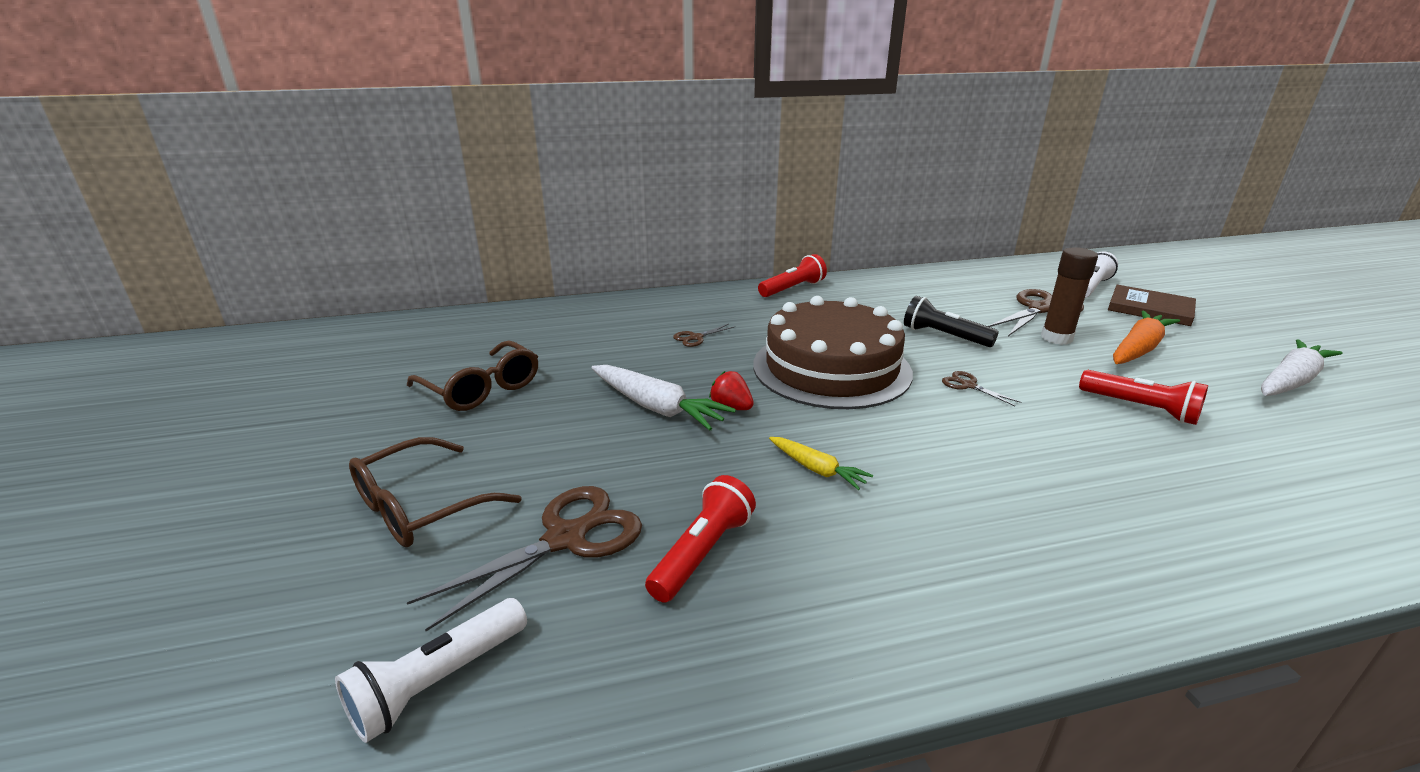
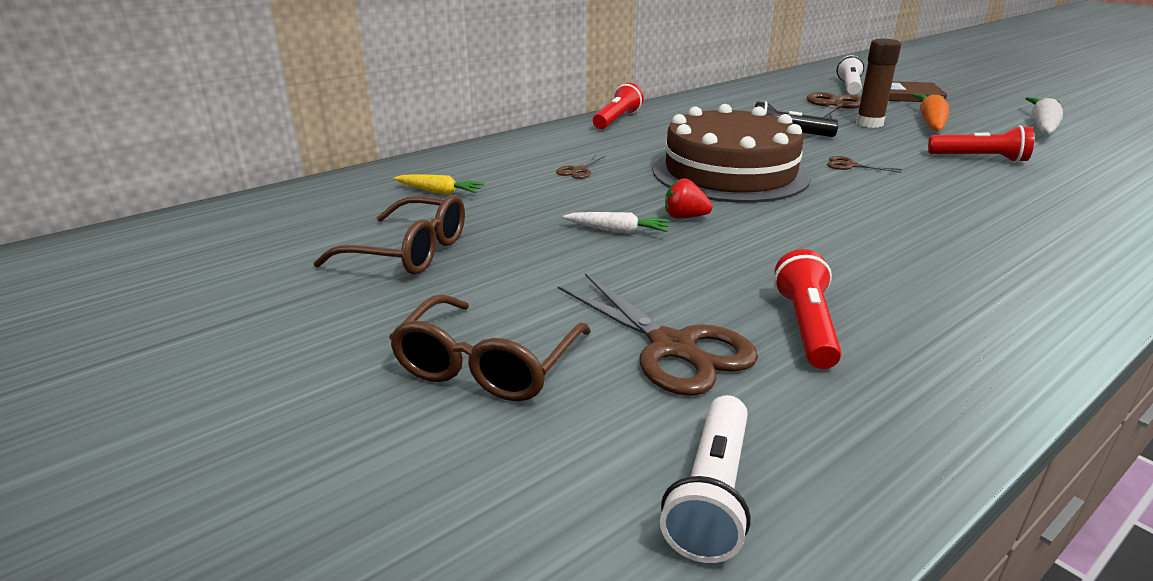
camera: 25 degrees left, 0 degrees up
(567, 537) = (674, 348): brown scissors -> brown scissors turned 120 degrees clockwise
(657, 408) = (618, 231): white carrot -> white carrot, size x0.58
(817, 469) = (815, 246): yellow carrot -> yellow carrot (439, 192)

